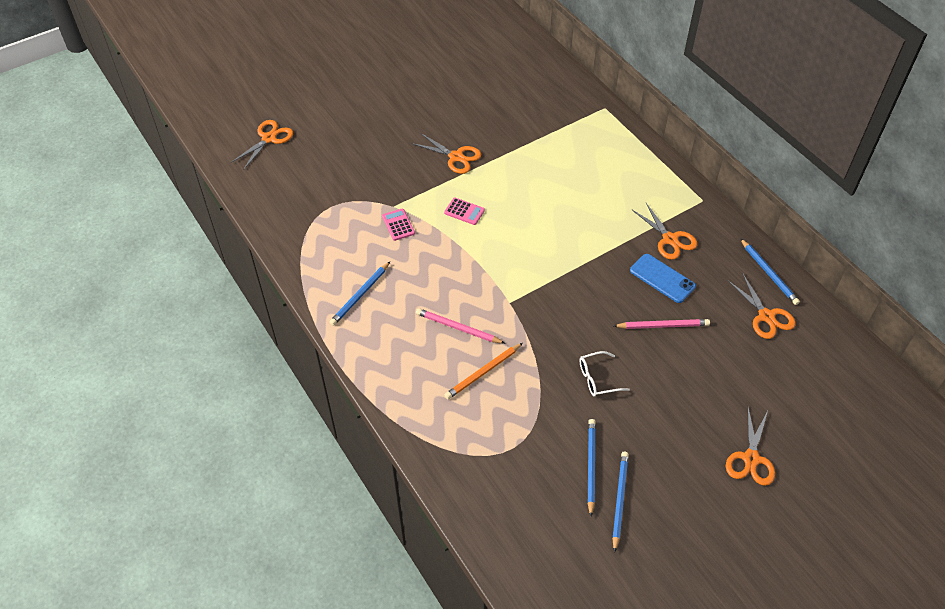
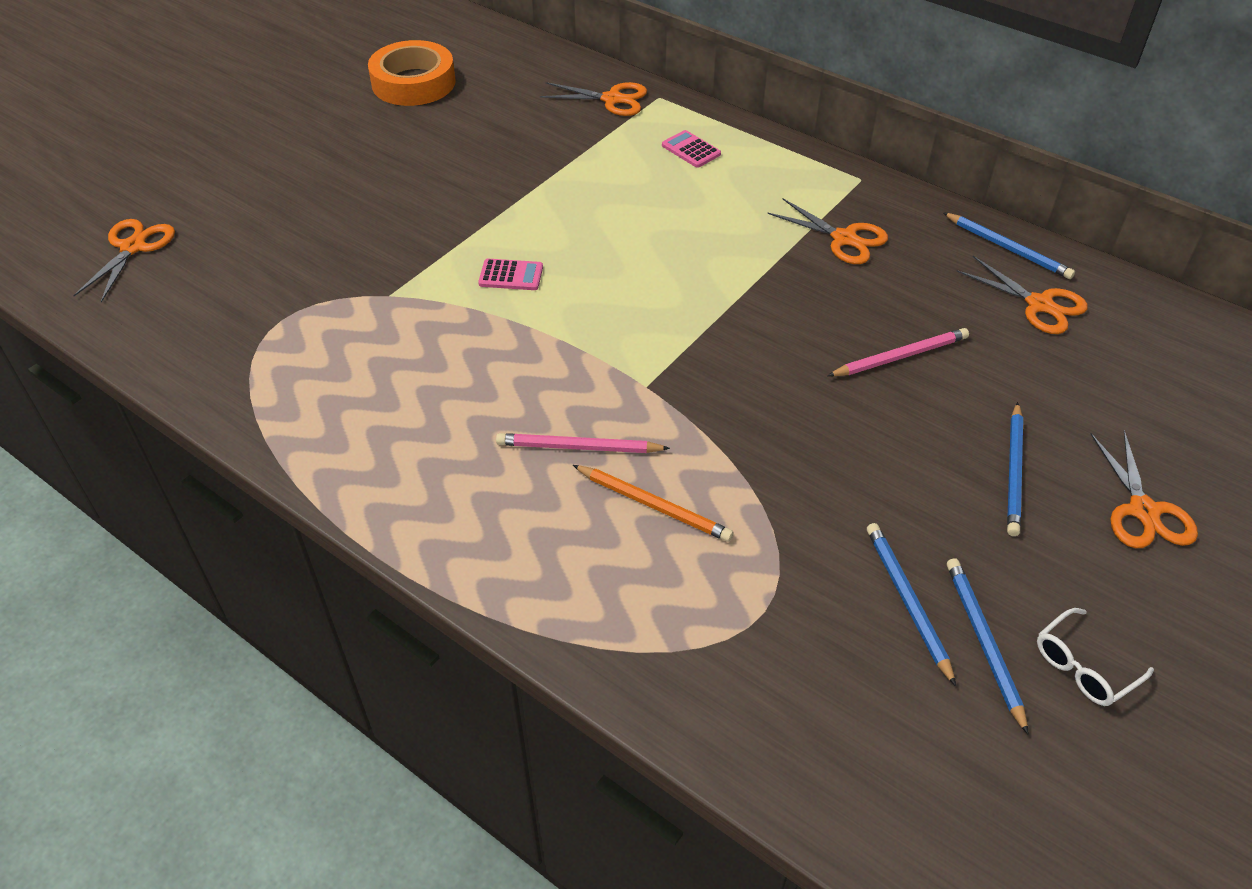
camera: 20 degrees left, 5 degrees down
(360, 295) = (386, 442): blue pencil -> blue pencil (1014, 471)
(398, 225) = (409, 320): pink calculator -> pink calculator (691, 150)
(456, 157) = (463, 205): orange scissors -> orange scissors (612, 99)
(459, 61) = (413, 83): none -> orange tape
(483, 372) = (654, 505): orange pencil -> orange pencil turned 90 degrees counterclockwise
(597, 379) = (844, 461): white glasses -> white glasses (1083, 667)
(662, 278) = (862, 293): blue phone -> none

